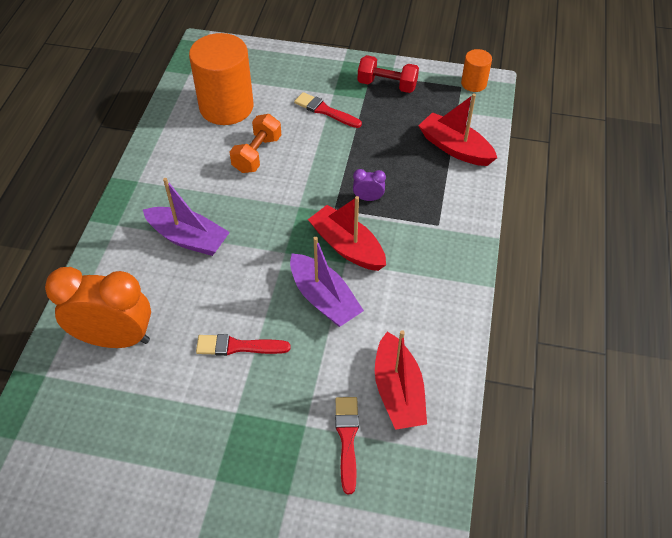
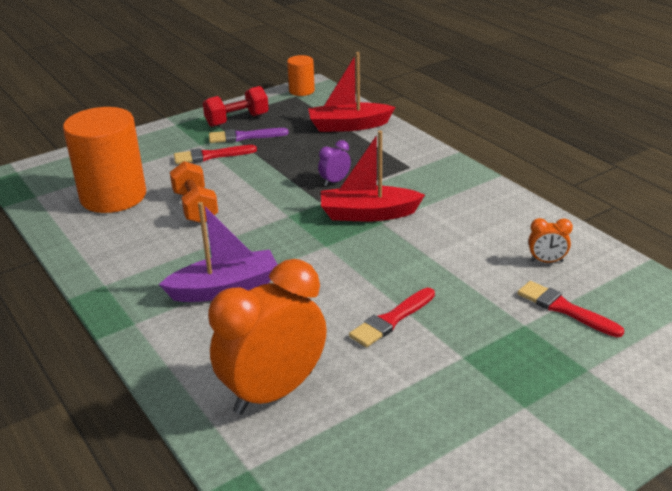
camera: 45 degrees left, 20 degrees down
(324, 299) = (404, 250): purple boat -> none
(369, 106) = (244, 137): none -> purple brush
(398, 391) = (546, 261): red boat -> orange clock

